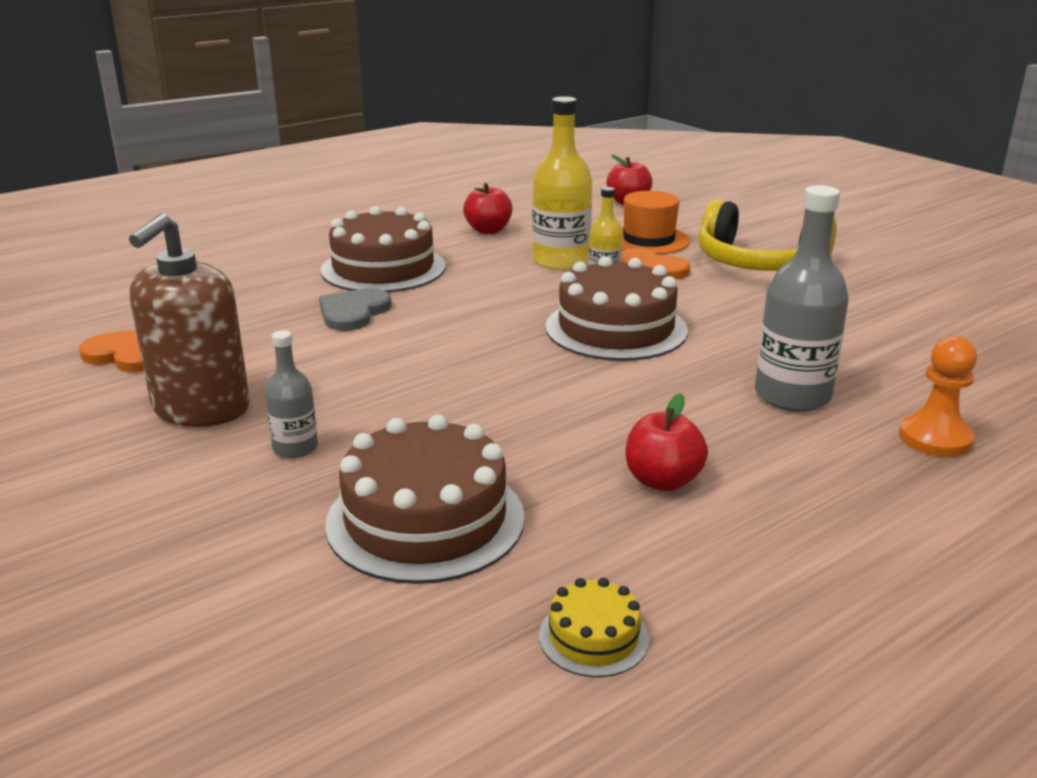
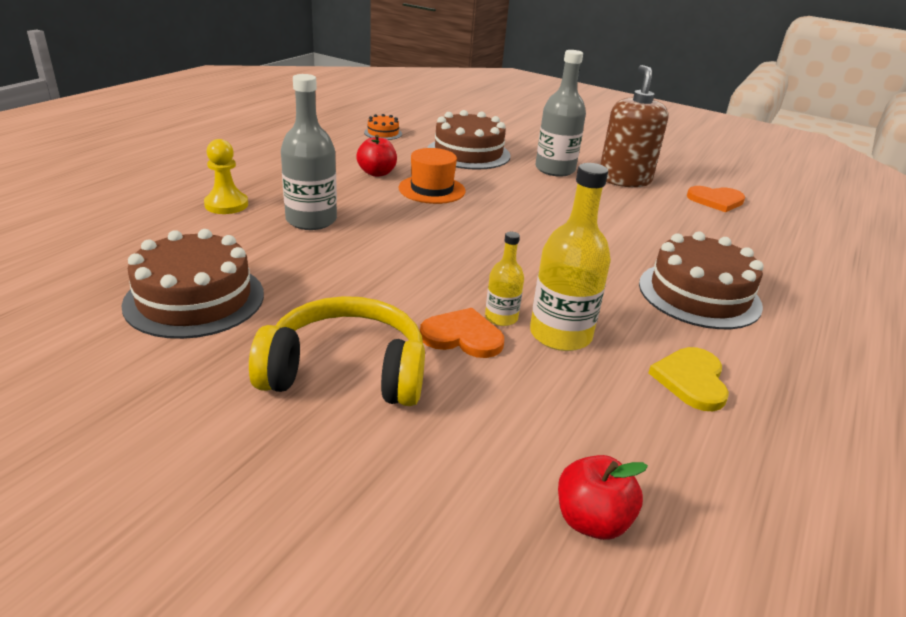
camera: 155 degrees right, 5 degrees up
(295, 448) = (555, 169): grey bottle -> grey bottle, size x1.84
(353, 312) = (648, 245): grey heart -> none
(488, 230) = (691, 380): red apple -> yellow heart
(593, 637) = (383, 133): yellow cake -> orange cake
(616, 328) = (451, 256): brown cake -> brown cake (195, 299)
(648, 240) = (494, 398): orange hat -> orange hat (432, 189)
(935, 438) = (226, 205): orange pawn -> yellow pawn

